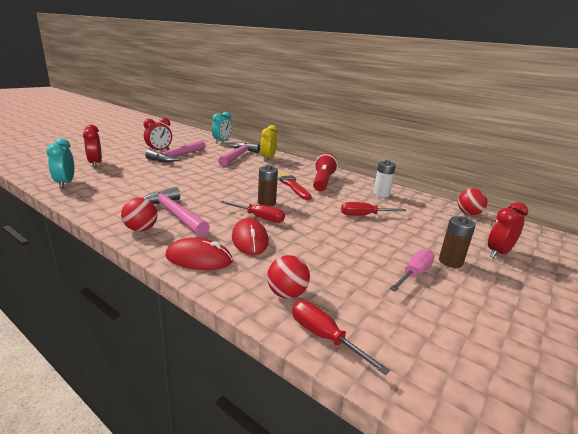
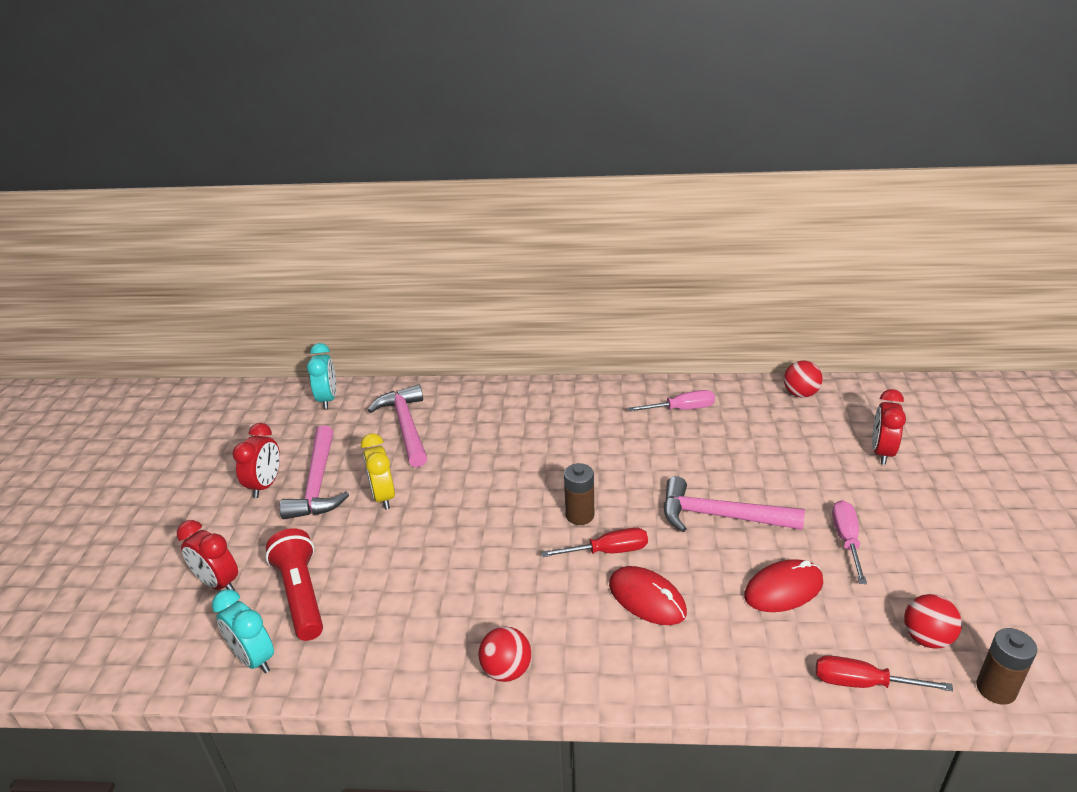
camera: 30 degrees left, 10 degrees up
(174, 214) = (504, 615): pink hammer -> pink hammer (720, 516)
(199, 258) = (637, 668): red mouse -> red mouse (783, 589)
(268, 159) = (456, 408): yellow clock -> yellow clock (383, 496)
(287, 294) = (777, 654): red ball -> red ball (926, 638)
(292, 185) = (563, 456): red brush -> none
(322, 181) = (589, 423): red flashlight -> red flashlight (301, 595)
(364, 215) = (708, 467): red screwdriver -> none
(381, 194) = (681, 409): white battery -> pink screwdriver
(450, 262) = (857, 497): brown battery -> brown battery (995, 689)

